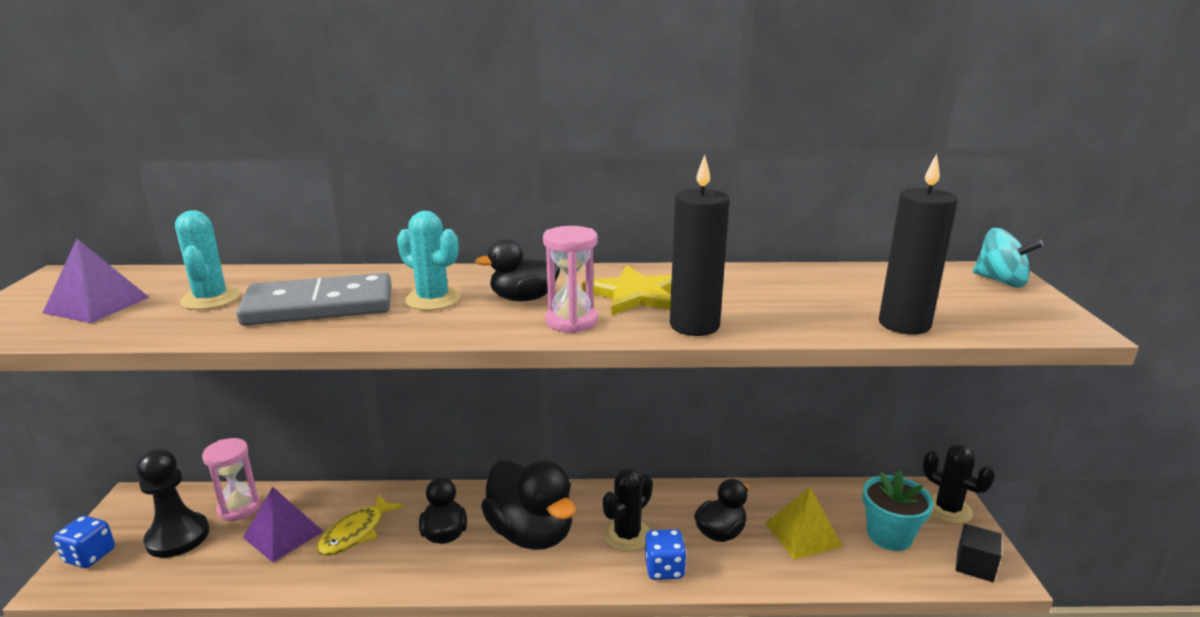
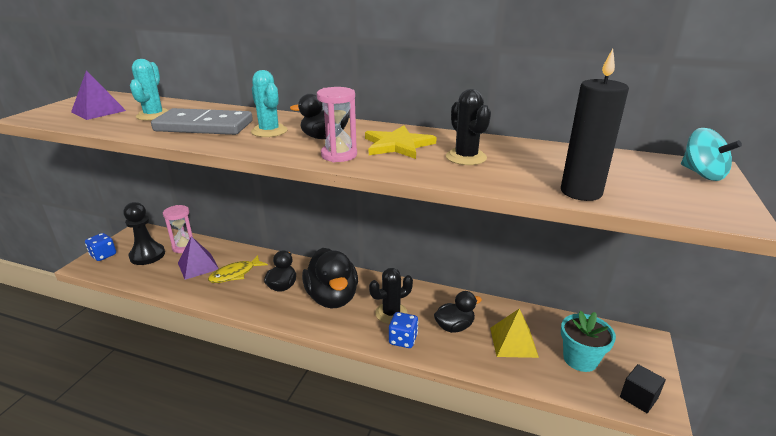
camera: 20 degrees right, 5 degrees up
(694, 326) = (418, 169): black candle -> none
(947, 509) = (640, 352): black cactus -> black cactus (466, 157)

